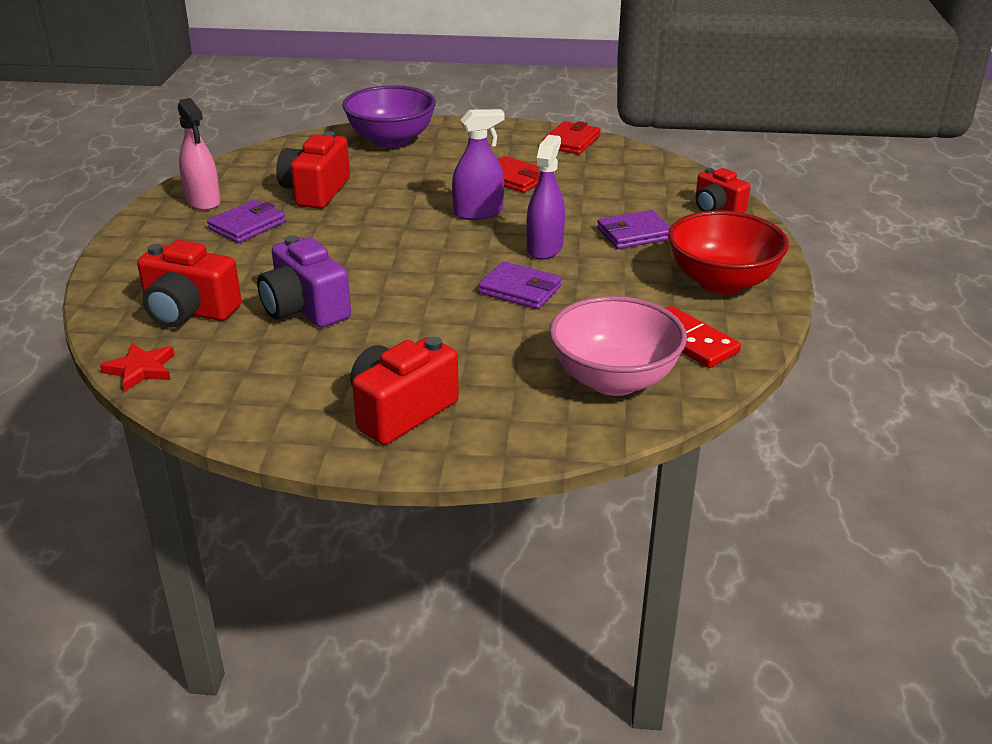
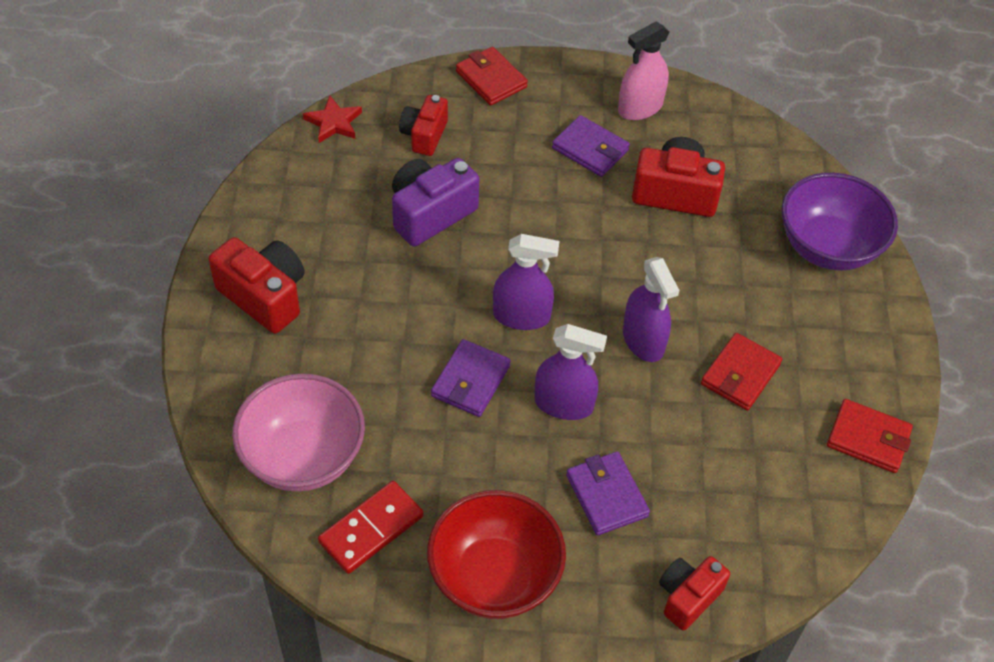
camera: 85 degrees right, 20 degrees up
(122, 272) = (491, 79): none -> red wallet
(189, 311) = (424, 135): red camera -> red camera, size x0.65
(446, 264) = (521, 316): none -> purple spray bottle

